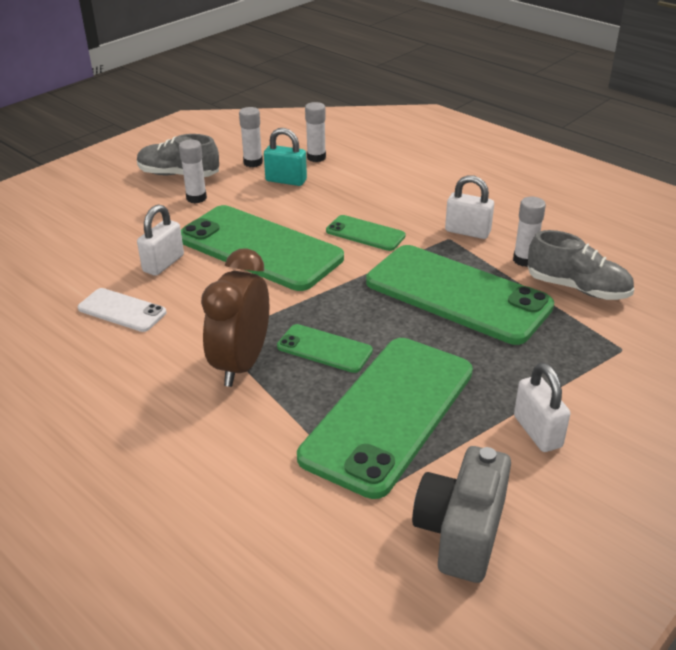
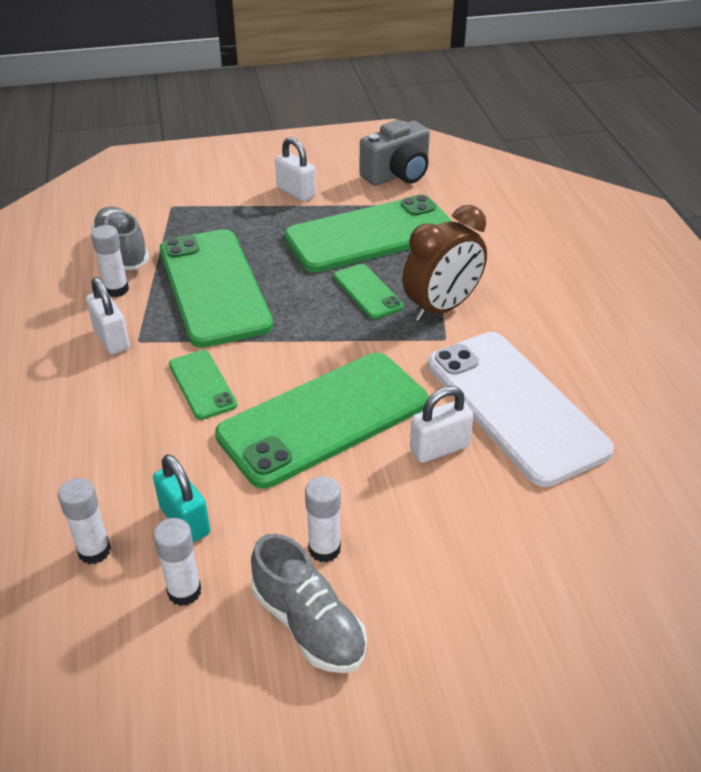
camera: 145 degrees left, 5 degrees up
(122, 310) = (514, 406): white phone -> white phone, size x2.12
(259, 248) = (324, 419): green phone -> green phone turned 75 degrees clockwise
(537, 431) = (296, 192): white padlock -> white padlock turned 60 degrees counterclockwise

